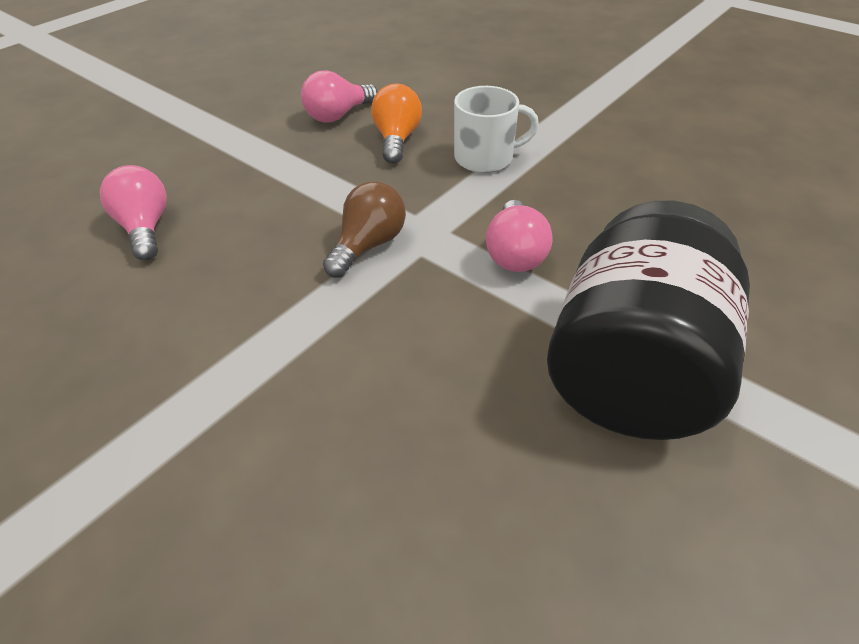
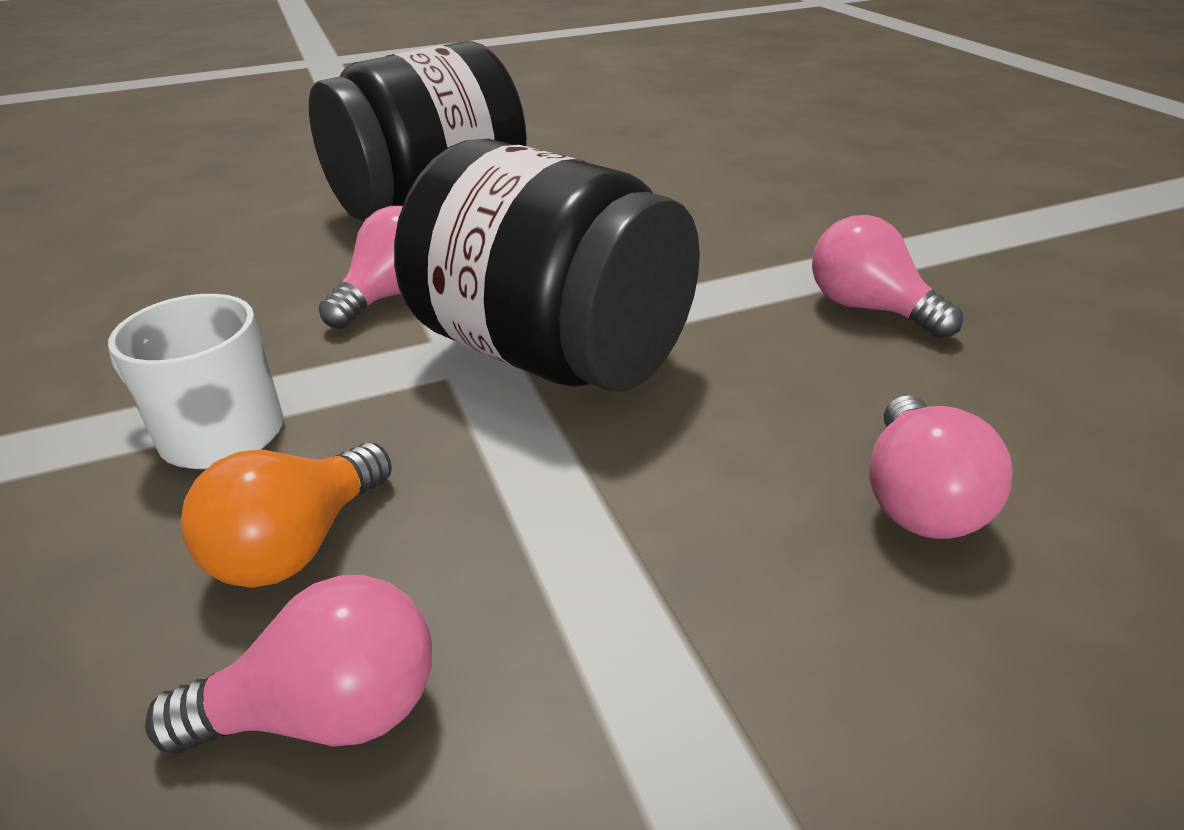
camera: 150 degrees left, 10 degrees down
(161, 361) = (869, 308): none -> pink light bulb
(368, 245) = (552, 354): brown light bulb -> black jar

